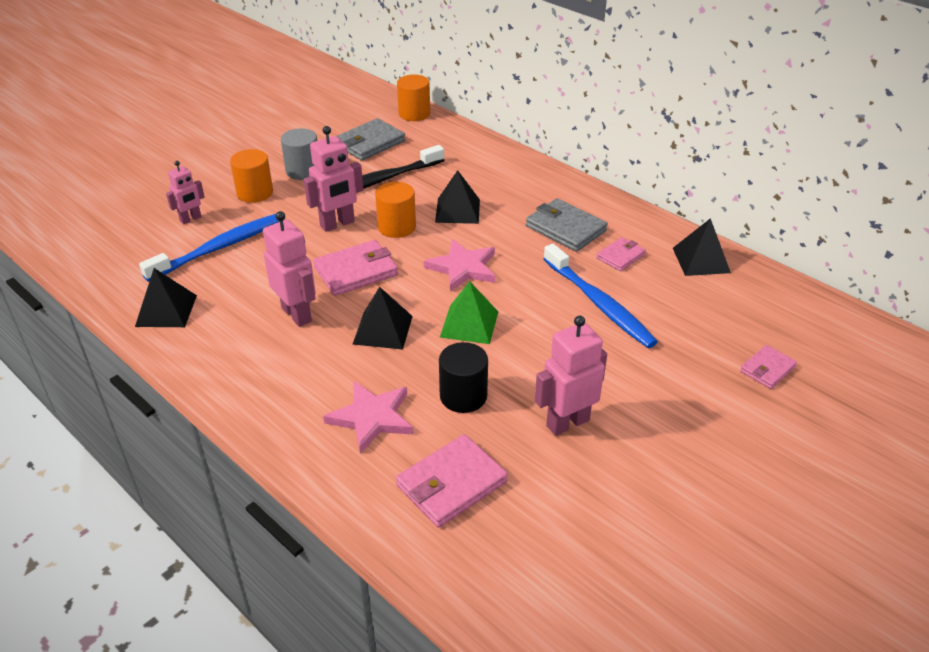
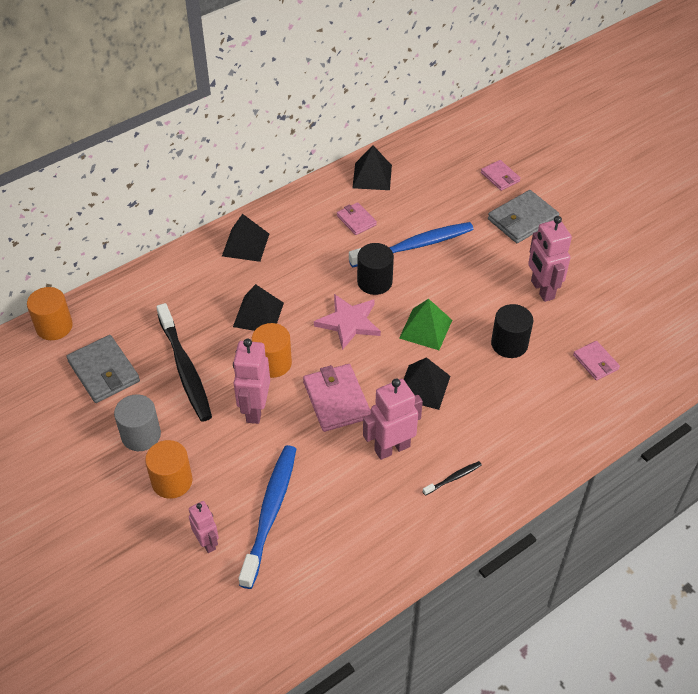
camera: 80 degrees left, 10 degrees up
(166, 310) = (366, 556): black pyramid -> black pyramid (245, 244)
(219, 248) = (270, 513): blue toothbrush -> blue toothbrush turned 45 degrees clockwise
(258, 362) = (453, 478): none -> black toothbrush
(337, 224) = (255, 410): pink robot -> pink robot turned 150 degrees counterclockwise
(372, 417) = (527, 403): pink star -> none
(451, 484) = (595, 362): pink wallet -> pink wallet, size x0.59
(529, 279) = (374, 282): none -> black cylinder
(565, 228) = (308, 245): grey wallet -> grey wallet (522, 219)

